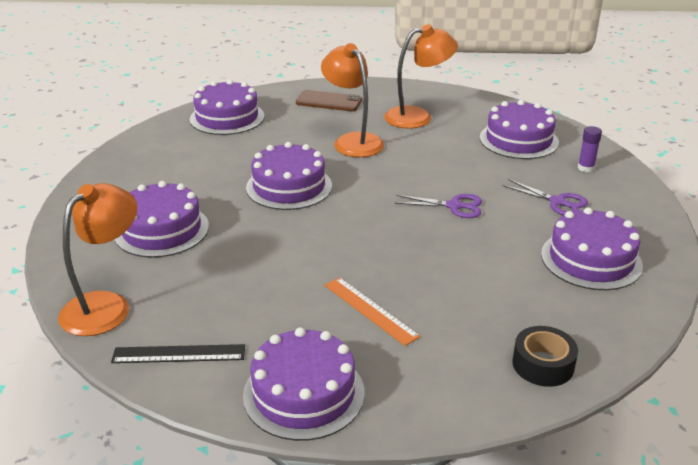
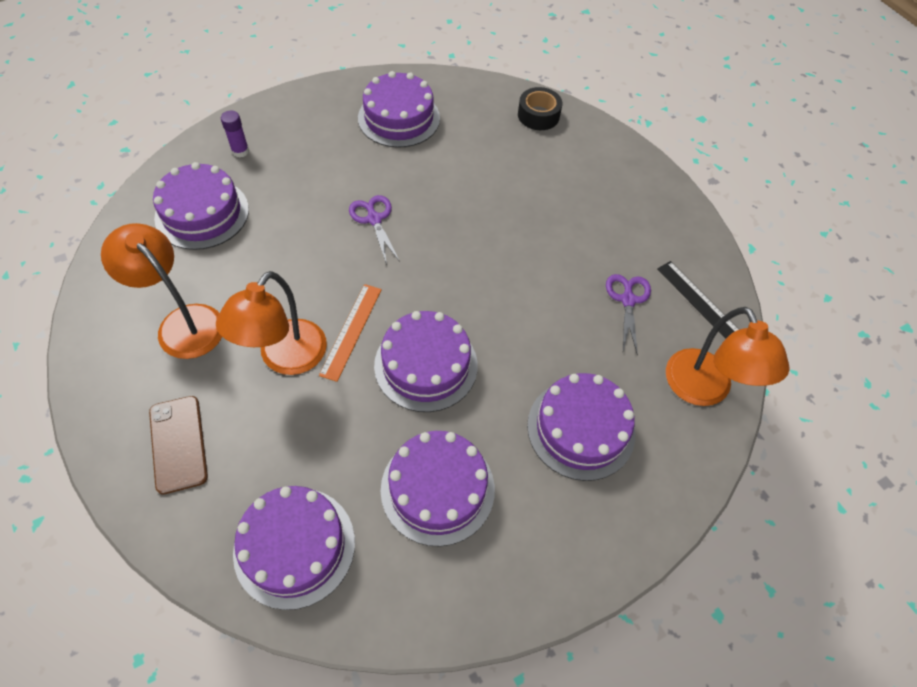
camera: 125 degrees left, 25 degrees up
(106, 305) = (704, 390): orange lamp -> orange lamp turned 105 degrees counterclockwise
(304, 393) = (666, 214): purple cake -> purple cake (437, 489)
(370, 310) = (559, 216): orange ruler -> orange ruler (351, 331)
(557, 202) = (320, 155): purple scissors -> purple scissors (628, 300)

